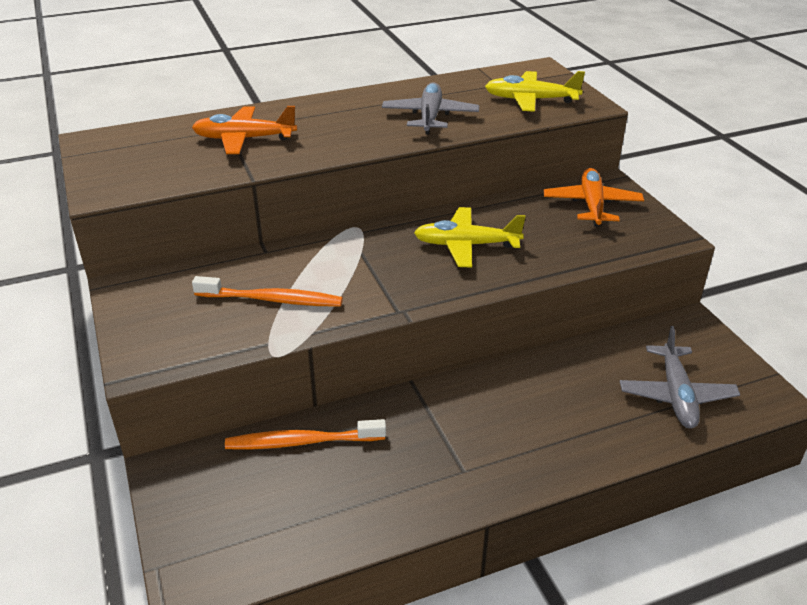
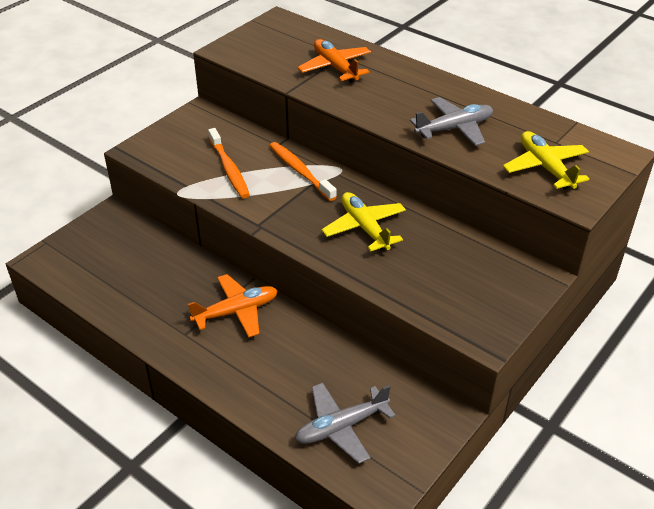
camera: 60 degrees right, 5 degrees up
(302, 442) = (165, 253): orange toothbrush -> orange toothbrush (300, 171)
(592, 205) = (490, 276): orange plane -> orange plane (236, 311)

